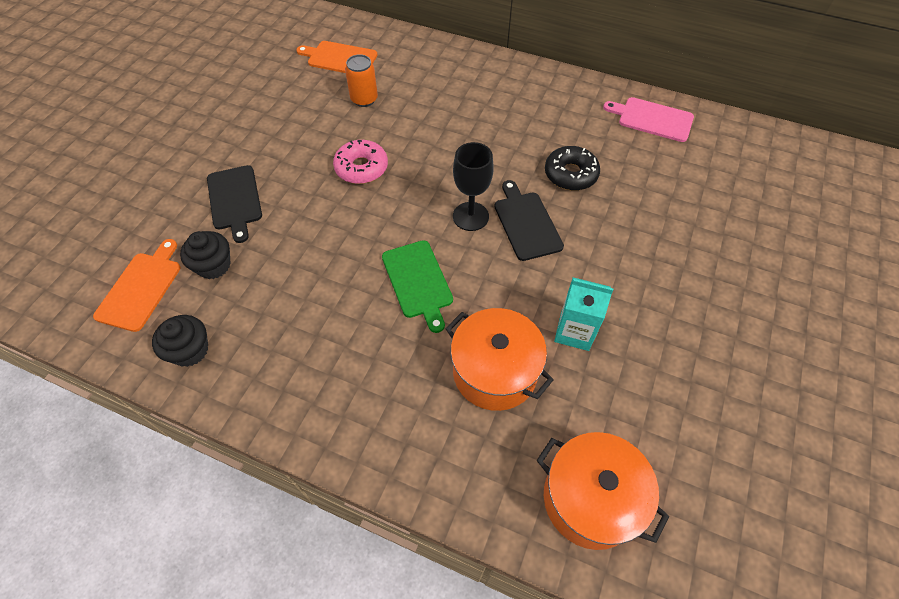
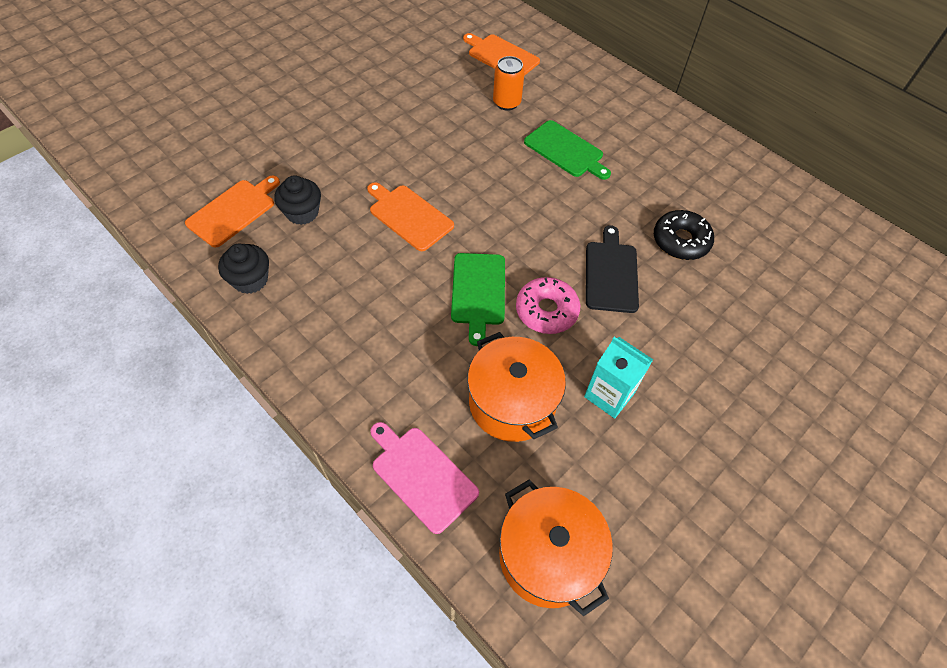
camera: 20 degrees right, 0 degrees up
(235, 200) = (346, 160): black cutting board -> none
(321, 233) = (409, 216): none -> orange cutting board
(361, 168) = (474, 167): pink donut -> pink donut (546, 311)
(437, 126) = (566, 150): none -> green cutting board
(470, 216) = (558, 248): black goblet -> none
(652, 119) = (798, 213): pink cutting board -> pink cutting board (421, 476)

